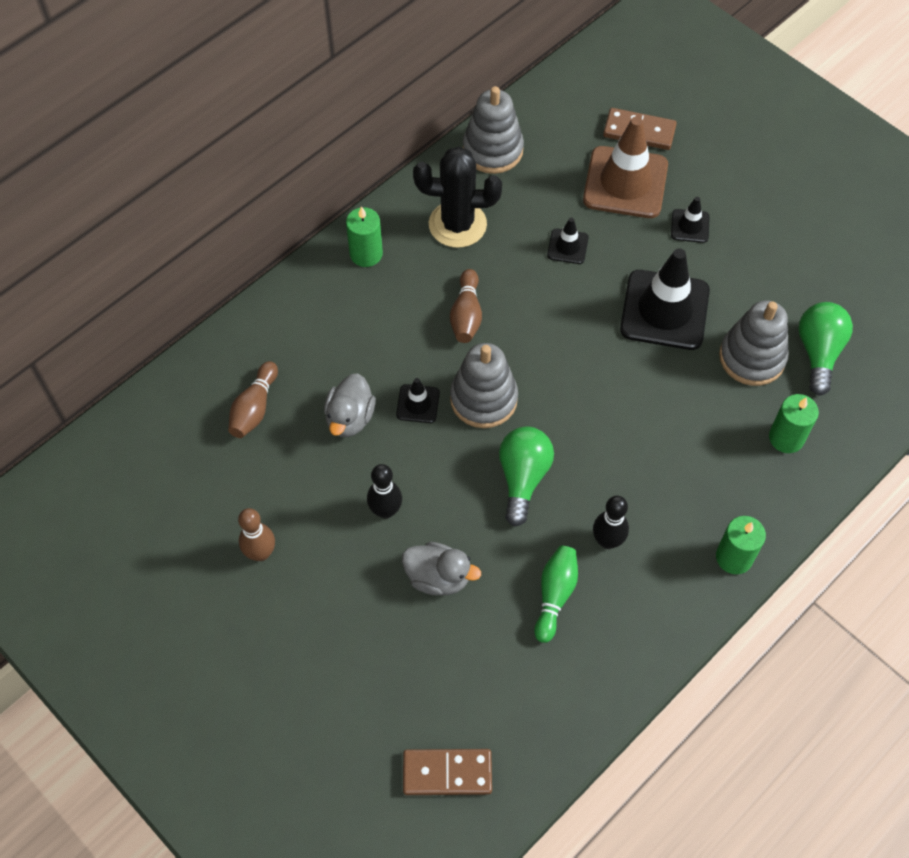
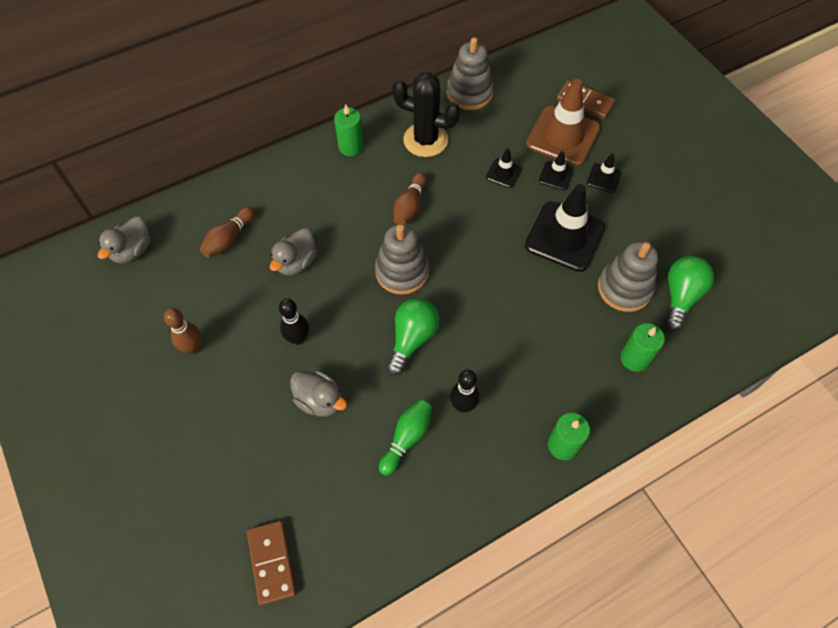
camera: 15 degrees right, 0 degrees up
(136, 452) = (132, 251): none -> grey duck
(418, 404) = (351, 263): black traffic cone -> black traffic cone (556, 176)
(447, 773) = (272, 562): brown domino -> brown domino turned 60 degrees clockwise

